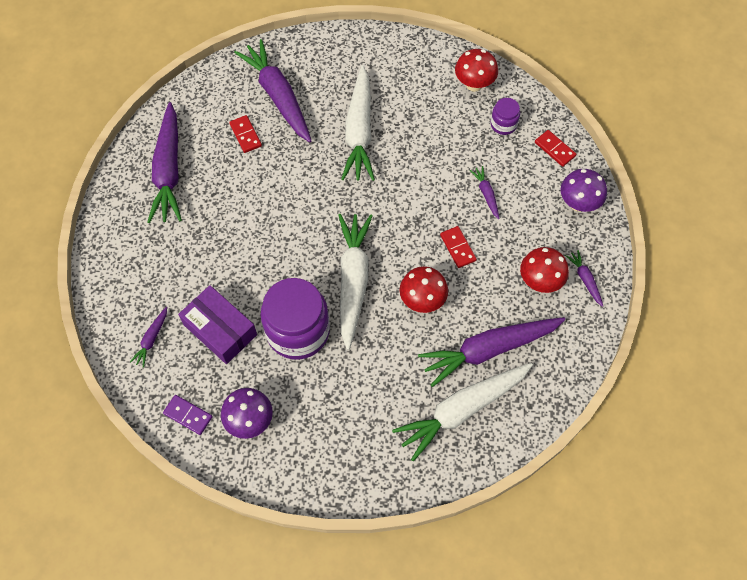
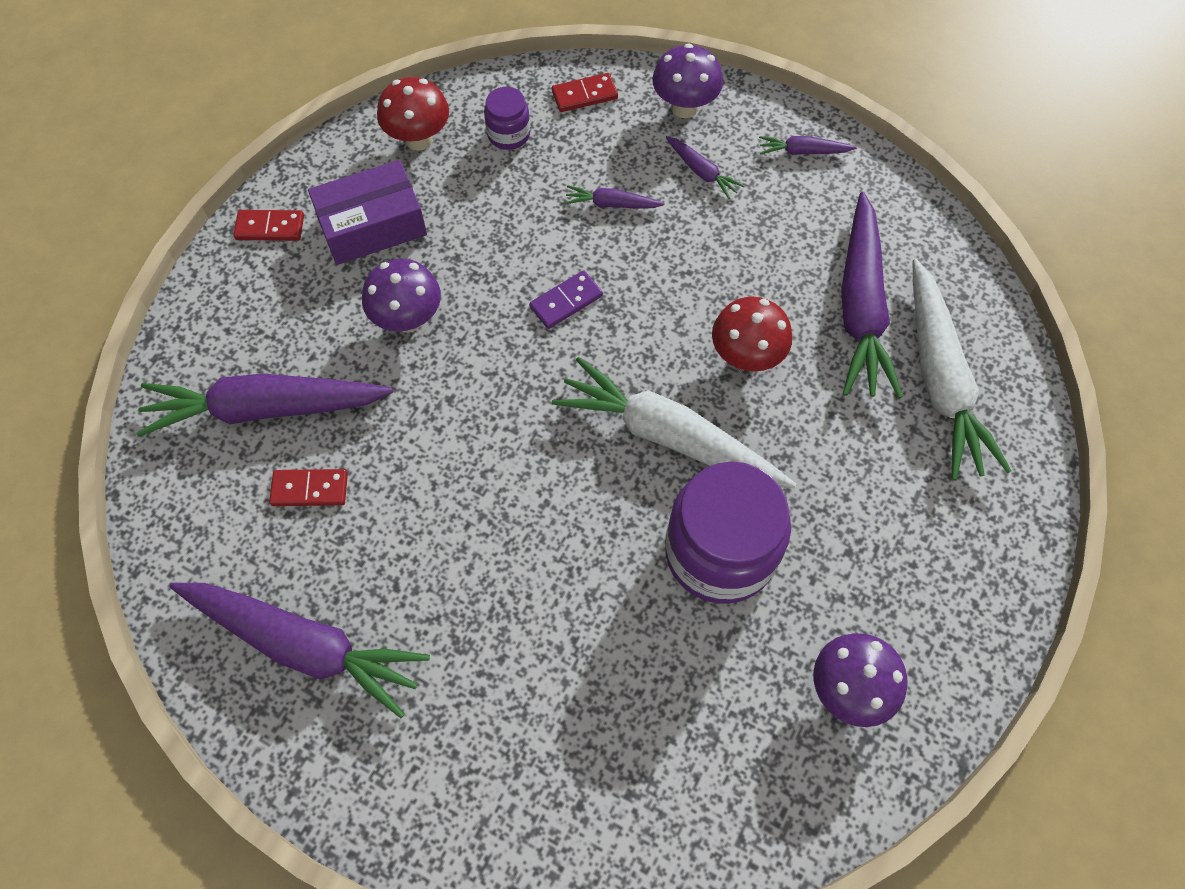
camera: 65 degrees left, 0 degrees up
(151, 339) = (630, 801): purple carrot -> purple carrot (702, 172)
(188, 415) = (800, 789): purple domino -> purple domino (566, 301)
(220, 330) = (664, 675): purple box -> purple box (372, 225)
(359, 132) = (408, 319): white carrot -> purple mushroom
(458, 248) = (681, 276): red domino -> red domino (270, 227)
(540, 281) = (782, 202): red mushroom -> none

